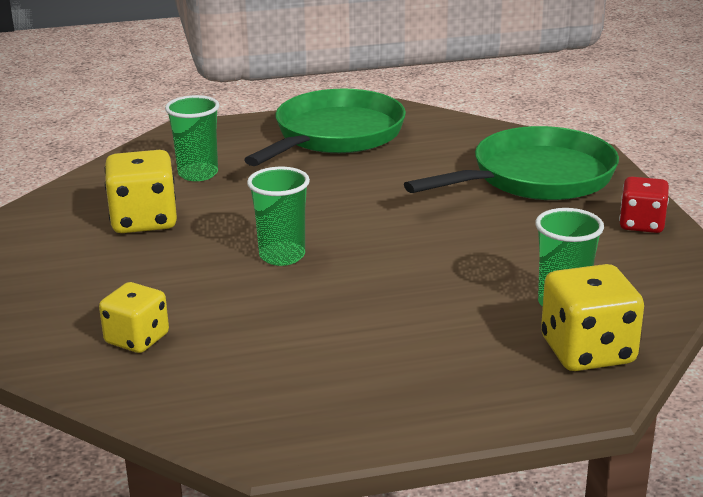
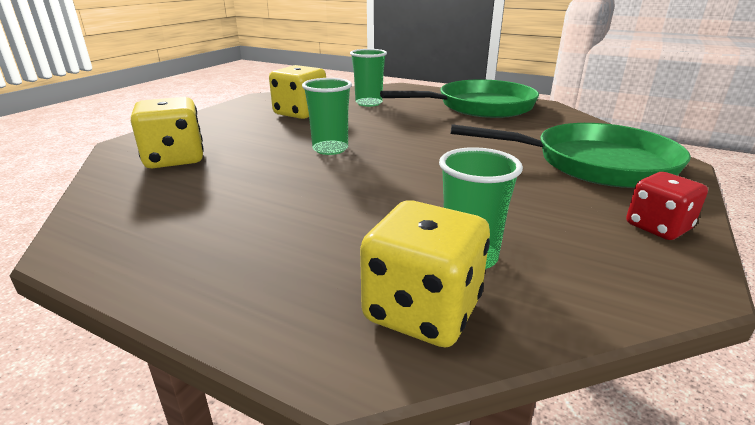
camera: 40 degrees right, 0 degrees up
(137, 339) = (175, 159): yellow dice -> yellow dice, size x1.51

